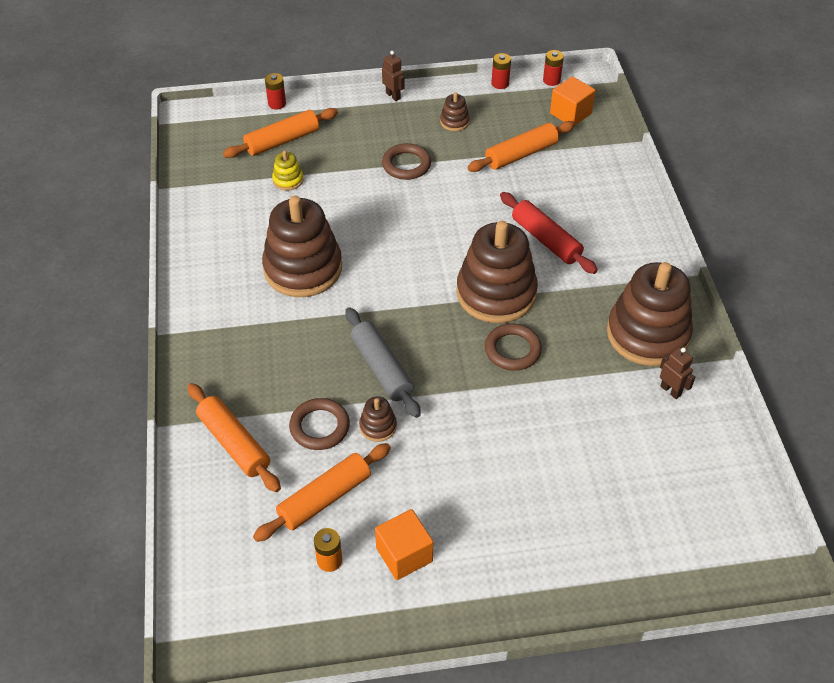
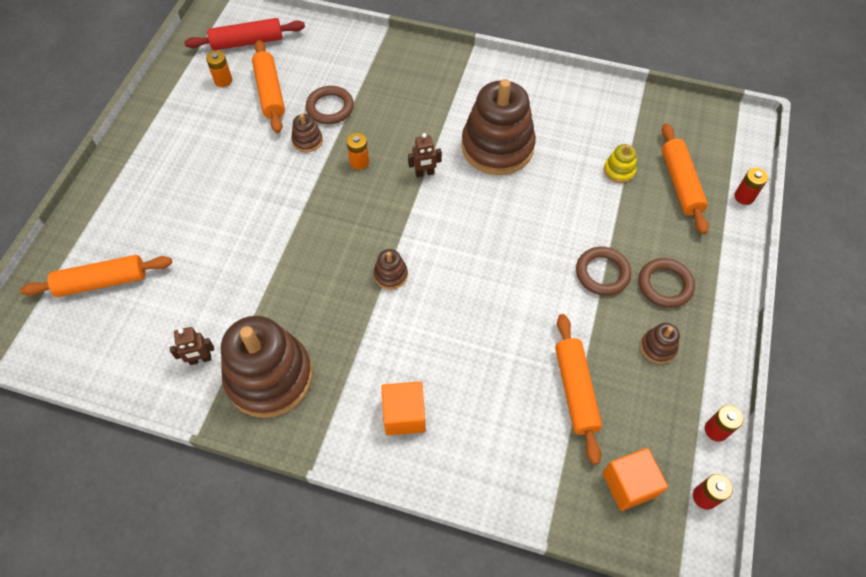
camera: 115 degrees right, 10 degrees up
(234, 443) = (347, 59): orange rolling pin -> orange rolling pin (102, 282)
(382, 368) = (359, 162): grey rolling pin -> orange battery
(393, 95) = (726, 305): brown robot -> brown robot (424, 173)
(404, 554) = (197, 118): orange cube -> orange cube (404, 415)
(496, 293) = (391, 275): brown stacking toy -> brown stacking toy, size x0.42
(512, 350) = (321, 258): brown ring -> brown ring (665, 285)
(546, 240) = (435, 350): red rolling pin -> red rolling pin (247, 42)

